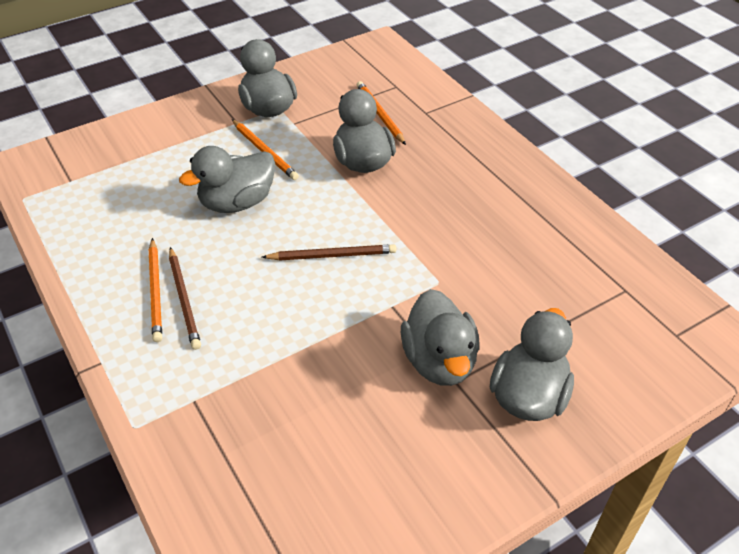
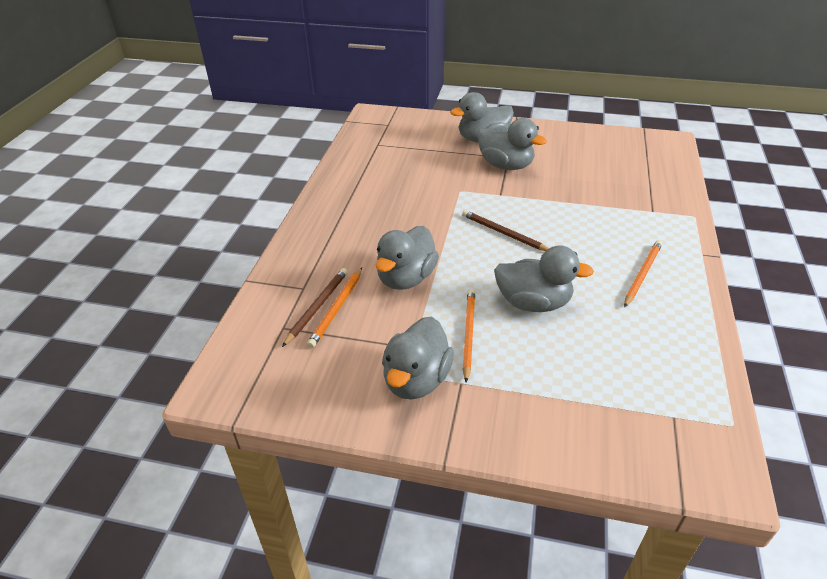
camera: 135 degrees left, 5 degrees down
(184, 299) = (625, 259): brown pencil -> brown pencil (317, 307)
(439, 361) = (506, 165): grey duck -> grey duck turned 90 degrees clockwise

